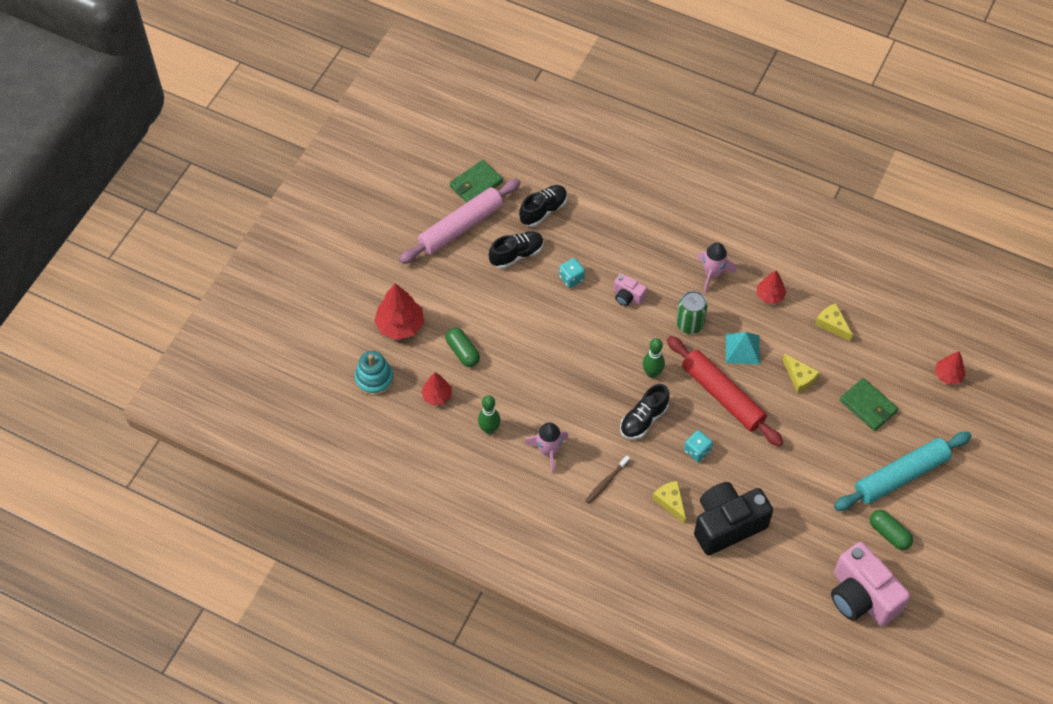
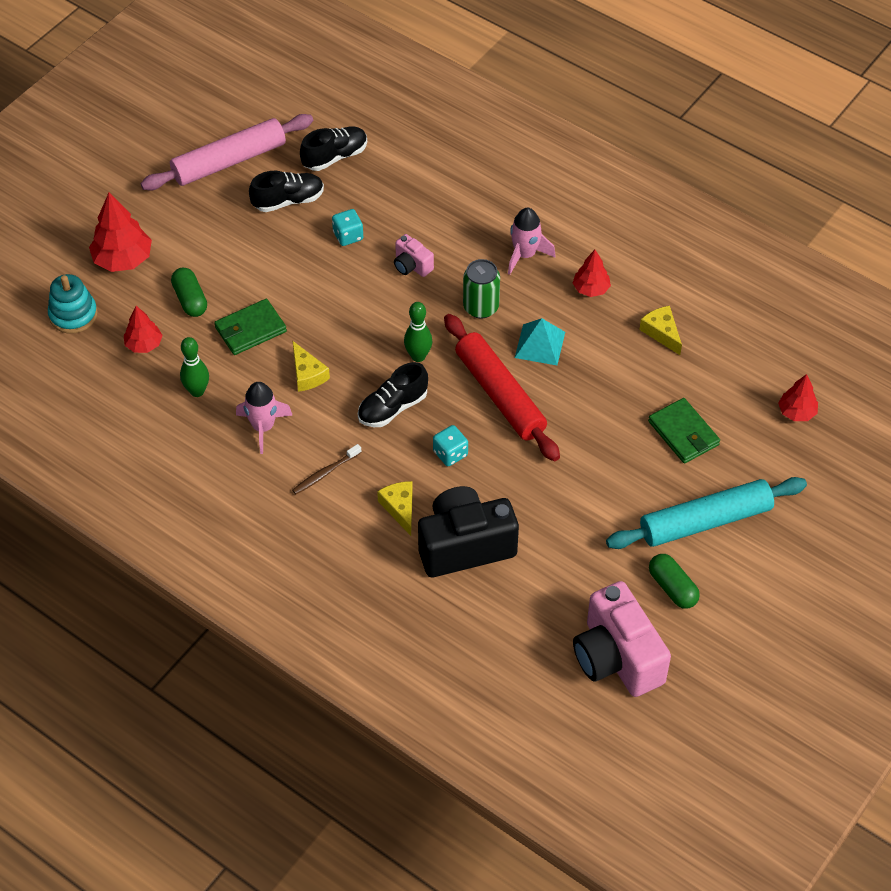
camera: 10 degrees right, 5 degrees down
(476, 184) = (261, 117): green wallet -> green wallet (250, 329)
(799, 377) = (603, 388): yellow cheese -> yellow cheese (307, 374)

